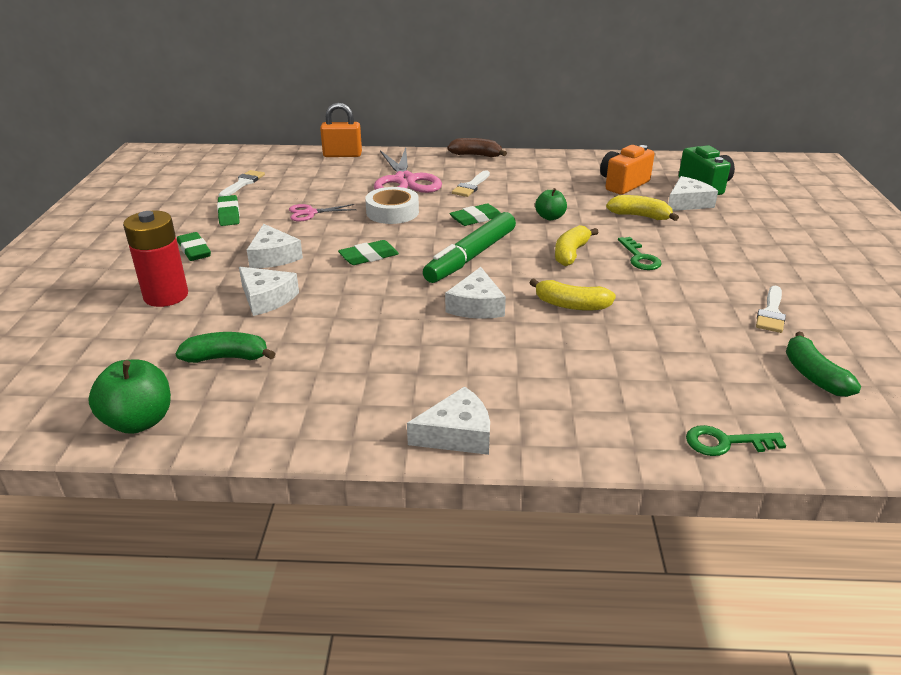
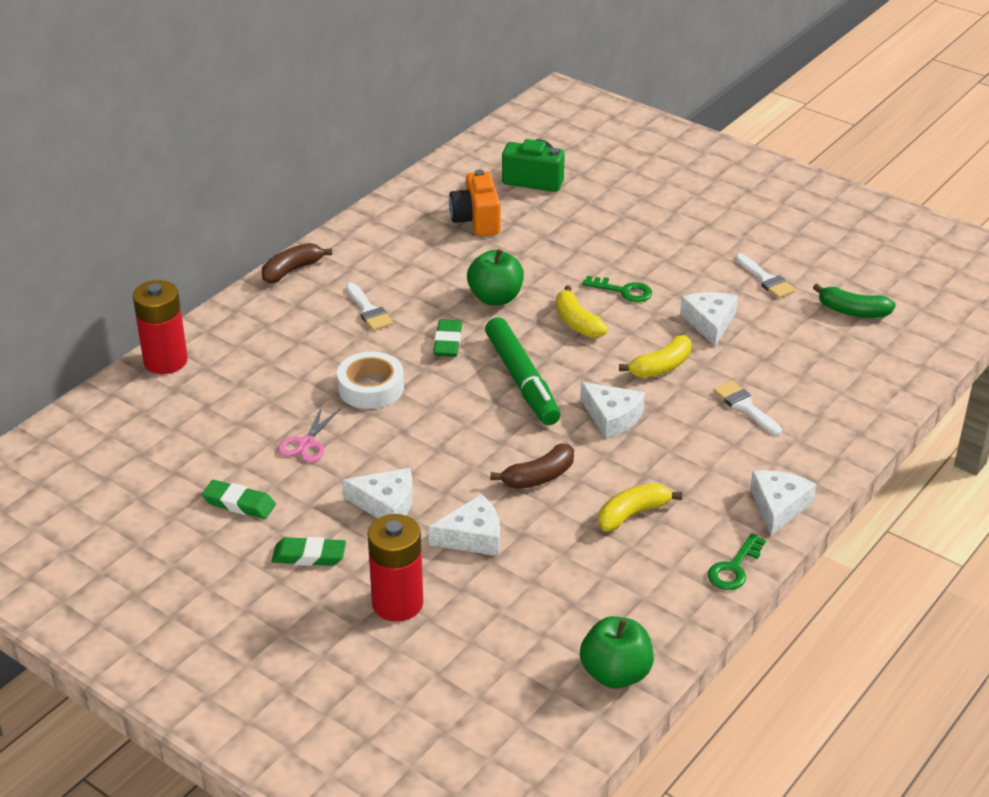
camera: 55 degrees left, 5 degrees up
(227, 358) = (559, 594): green banana -> none
(243, 183) = (158, 466): white brush -> white brush (745, 406)
(342, 155) = (165, 361): orange padlock -> red battery
(365, 300) = (539, 477): none -> brown banana
(369, 257) = (455, 442): green eraser -> none
(405, 180) = (299, 346): pink scissors -> none
(550, 217) = (495, 298): green apple -> green apple, size x1.56
(639, 216) = (550, 248): yellow banana -> yellow banana (632, 514)
(687, 203) = (555, 209): white cheese -> white cheese (710, 323)
(725, 442) = (886, 392): green key -> green key (734, 568)

